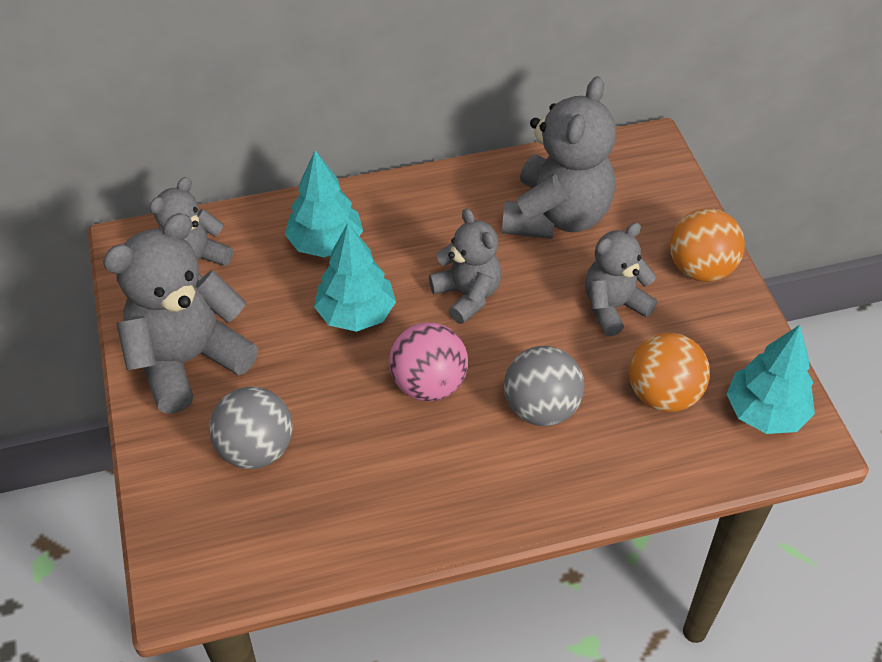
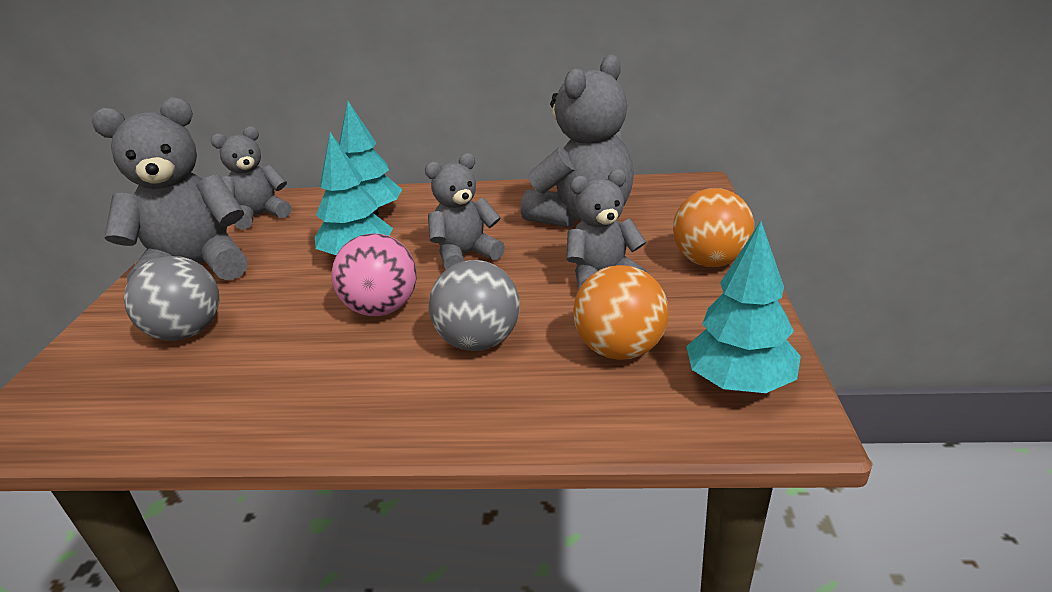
camera: 20 degrees right, 20 degrees down
(467, 295) = (465, 255): grey teddy bear -> grey teddy bear turned 105 degrees counterclockwise

